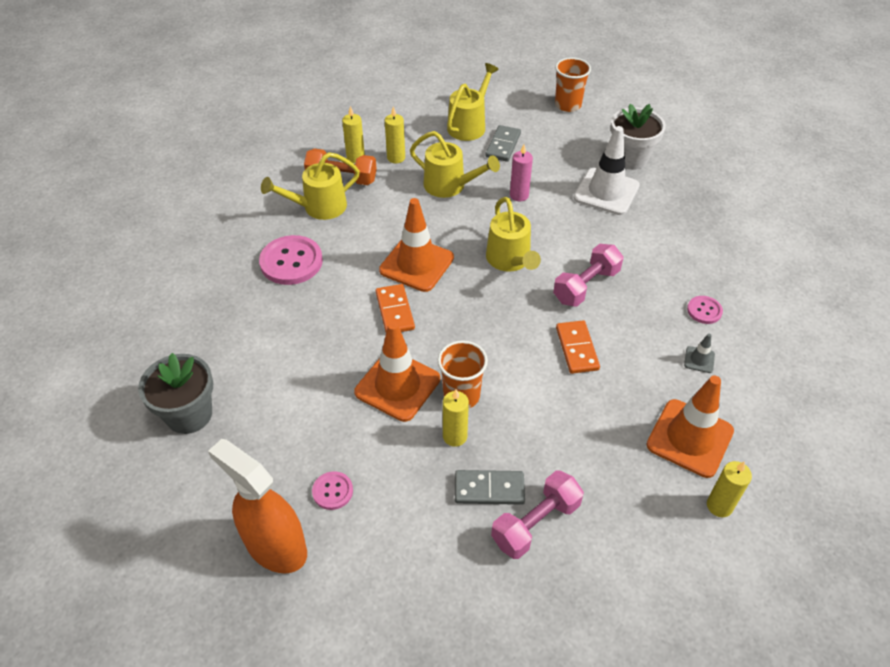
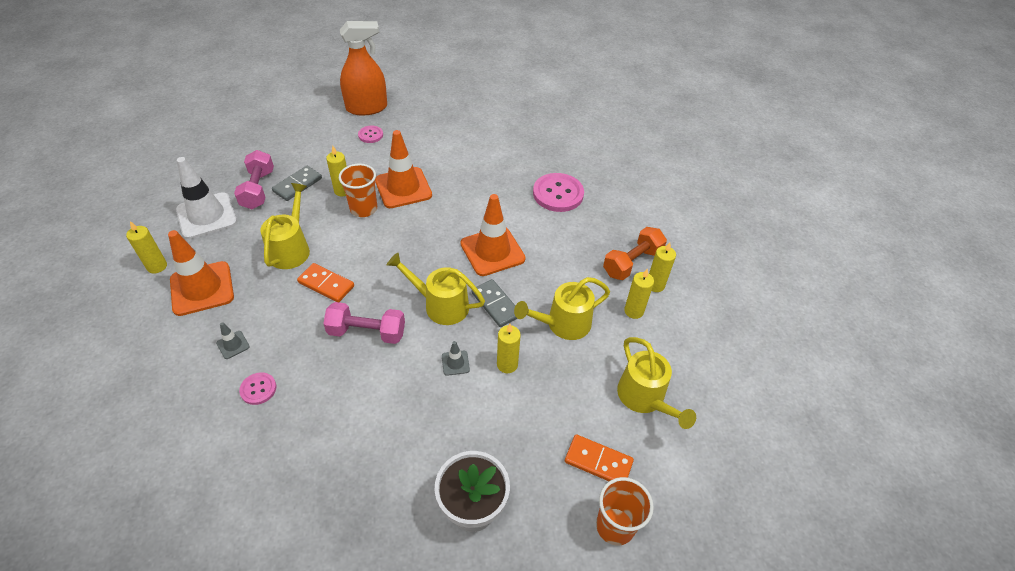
camera: 125 degrees right, 0 degrees up
(189, 414) = (476, 111): grey flower pot -> none
(318, 207) = (606, 233): yellow watering can -> yellow watering can (291, 248)
(394, 311) = (461, 217): orange domino -> orange domino (598, 461)
(503, 145) = (589, 404): grey domino -> grey domino (495, 304)
(519, 195) = (507, 364): pink candle -> yellow candle
(550, 221) = (455, 363): none -> grey traffic cone
(586, 286) = (367, 332): pink dumbbell -> pink dumbbell turned 75 degrees counterclockwise
(606, 192) = (447, 438): white traffic cone -> white traffic cone (207, 216)

